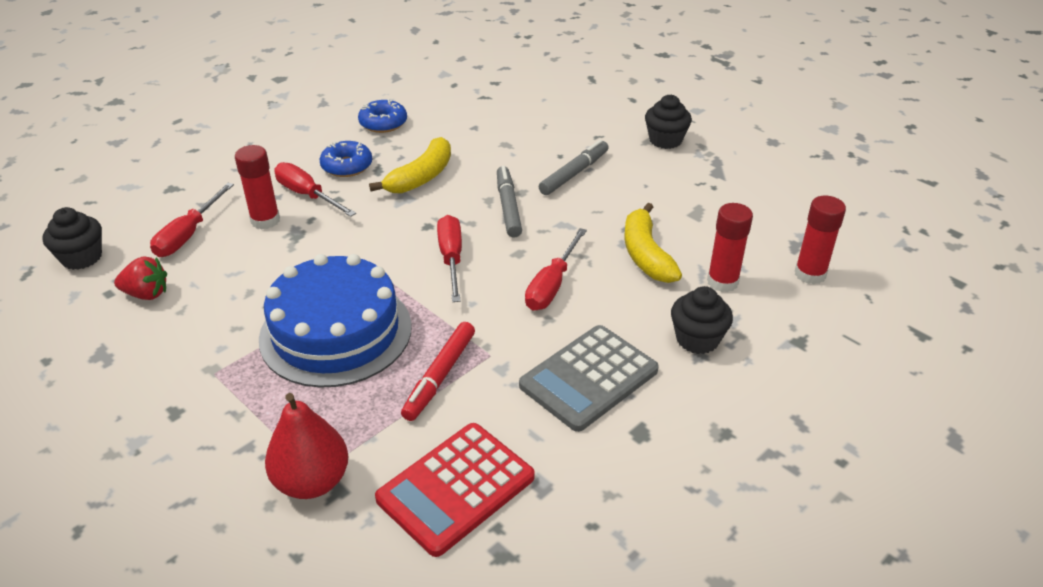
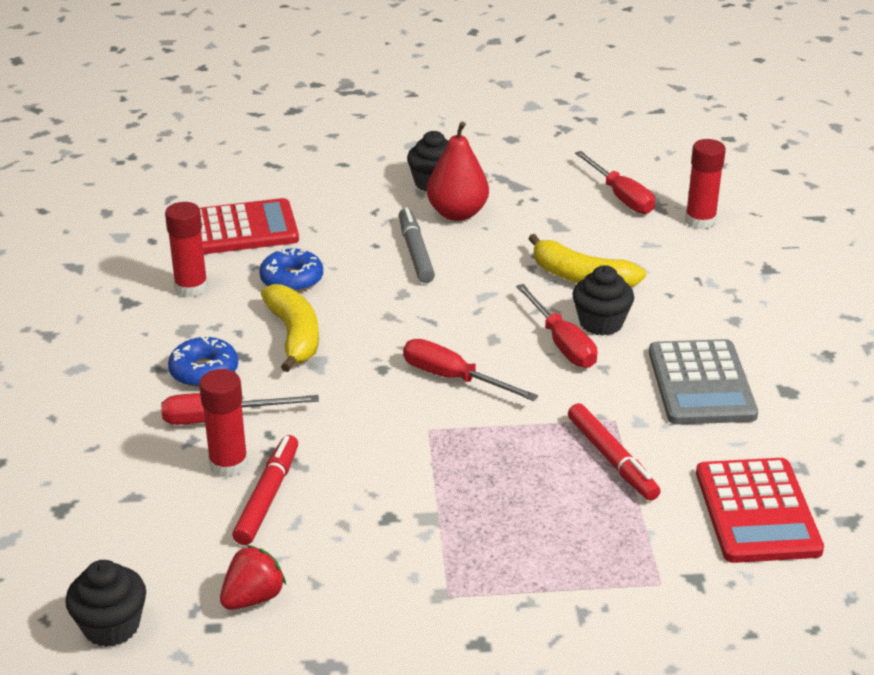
camera: 50 degrees left, 5 degrees down
(188, 235) = (179, 528): red screwdriver -> red screwdriver (621, 197)
(248, 250) = (268, 496): none -> red marker
(312, 481) = (669, 589): red pear -> red pear (457, 213)
(336, 332) = (478, 493): blue cake -> none
(383, 123) = (156, 314): blue donut -> blue donut (292, 279)
(507, 104) = (241, 229): none -> red calculator
(508, 207) = (416, 311): grey marker -> none
(697, 339) = (714, 310): black cupcake -> black cupcake (601, 323)
(722, 282) = (661, 262): red glue stick -> red glue stick (191, 288)

